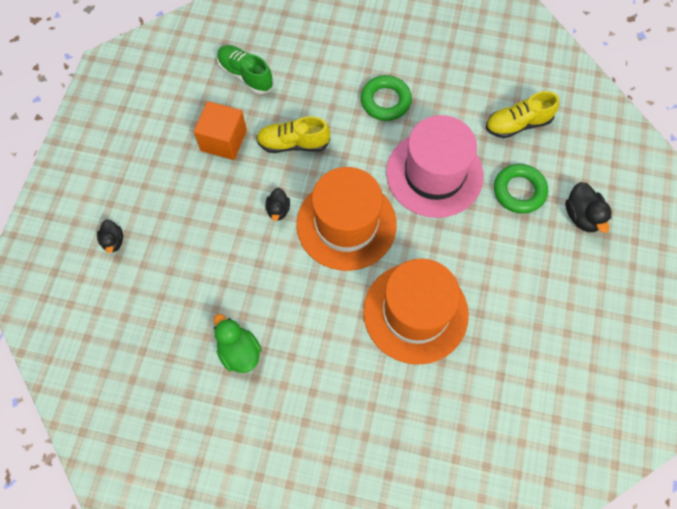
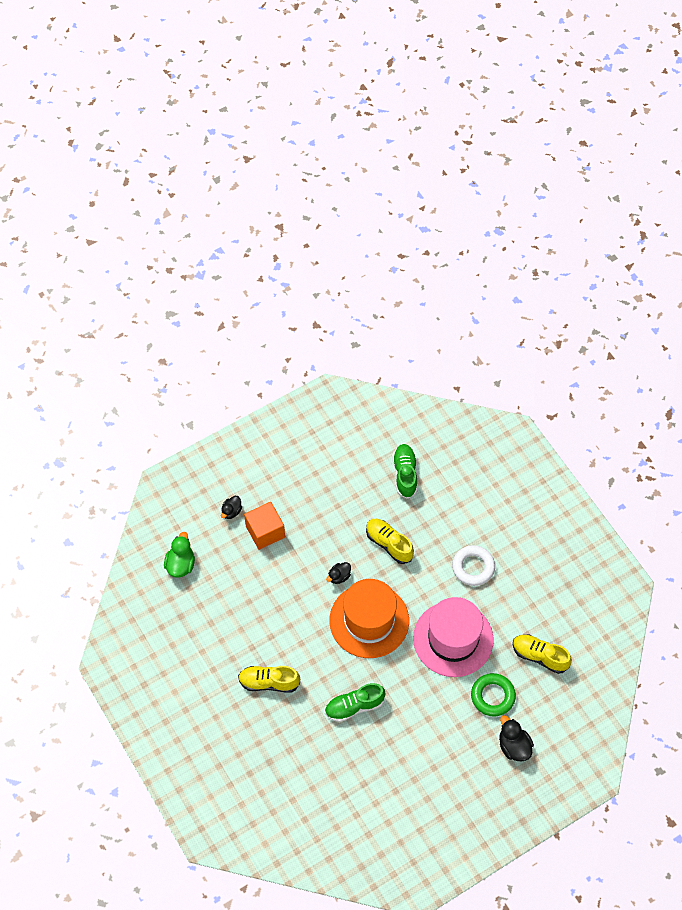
camera: 45 degrees right, 5 degrees down
(223, 140) = (350, 505): orange cube -> orange cube (265, 531)
(239, 352) = (238, 636): green duck -> green duck (180, 564)
(314, 367) = (269, 682): none -> yellow shoe
(385, 101) = (473, 567): green ring -> white ring
(415, 312) = (354, 706): orange hat -> green shoe
(582, 216) = (514, 746): black duck -> black duck turned 120 degrees clockwise

